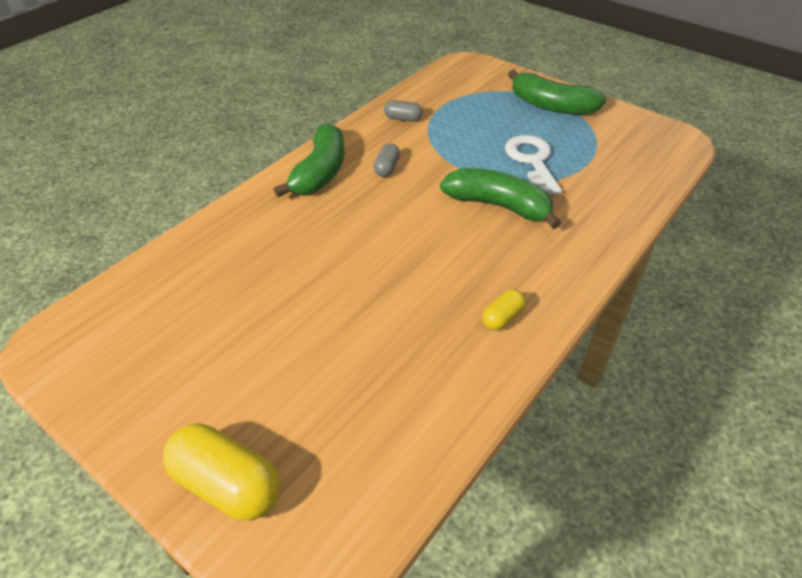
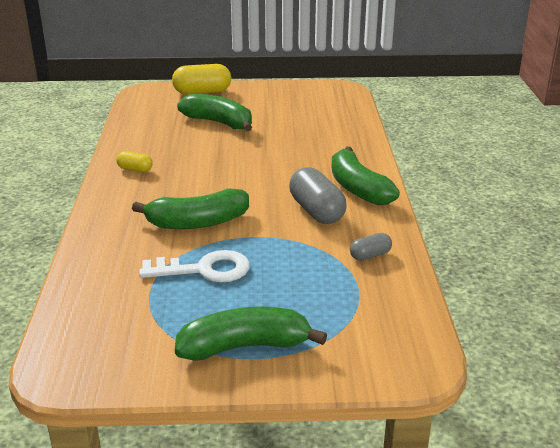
camera: 140 degrees right, 15 degrees down
(310, 362) = (219, 122): none -> green banana
(387, 168) = (316, 211): grey capsule -> grey capsule, size x1.90
(502, 318) = (135, 169): yellow capsule -> yellow capsule turned 75 degrees counterclockwise
(532, 161) = (205, 269): white key -> white key turned 45 degrees counterclockwise

